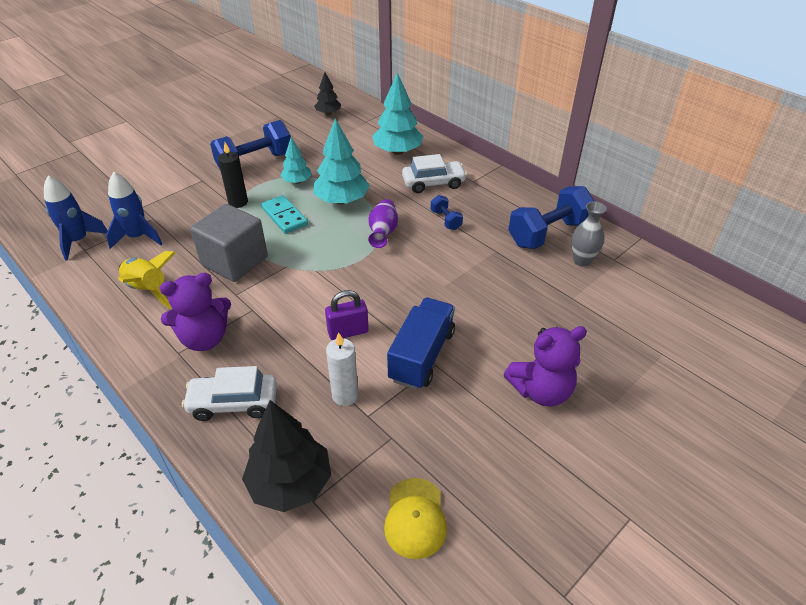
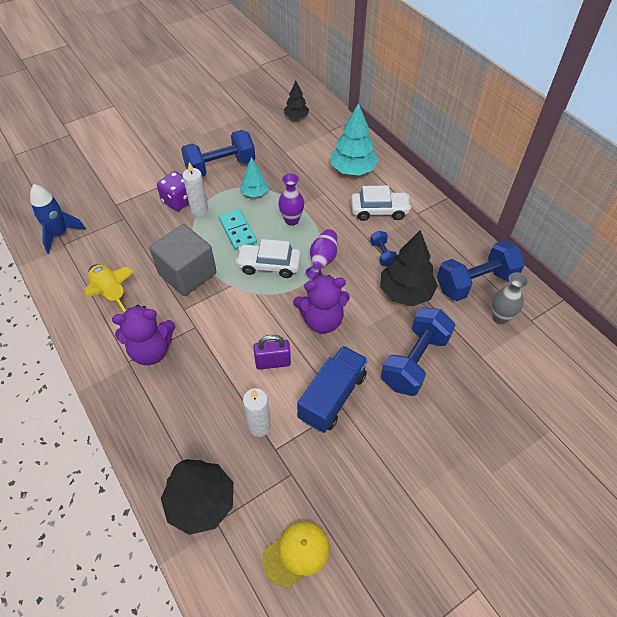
camera: 10 degrees right, 10 degrees up
(138, 237) = (109, 237): blue rocket -> none
(213, 197) = (178, 201): none -> purple dice
(233, 403) = (166, 418): white car -> white car (269, 265)
(238, 202) = (199, 210): black candle -> white candle
(342, 200) = (291, 220): turquoise tree -> purple vase
(415, 518) = (296, 553): yellow cap -> yellow cap turned 135 degrees counterclockwise
(478, 250) = (406, 292): none -> black tree
(503, 311) = (414, 361): none -> blue dumbbell
(541, 391) = (430, 450): purple teddy bear -> purple teddy bear (322, 320)

